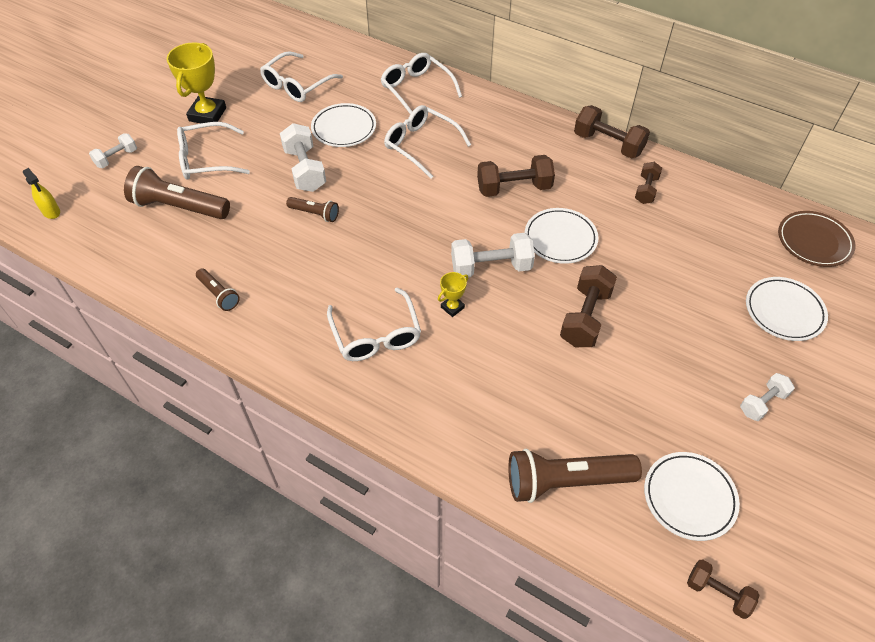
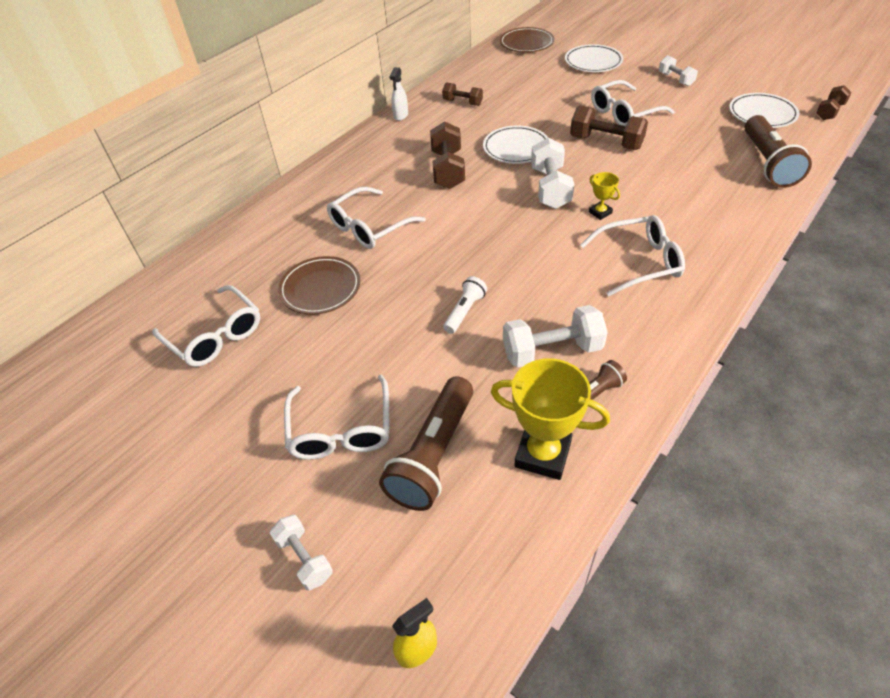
camera: 80 degrees left, 5 degrees down
(207, 114) = (239, 436): yellow trophy -> yellow trophy (543, 454)
(305, 170) = (387, 322): white dumbbell -> white dumbbell (552, 351)
(315, 214) = (465, 311): brown flashlight -> white flashlight
(344, 128) = (320, 288): white plate -> brown plate
(417, 90) = (273, 228): white glasses -> white glasses (624, 112)
(608, 144) = (400, 115): brown dumbbell -> white spray bottle

